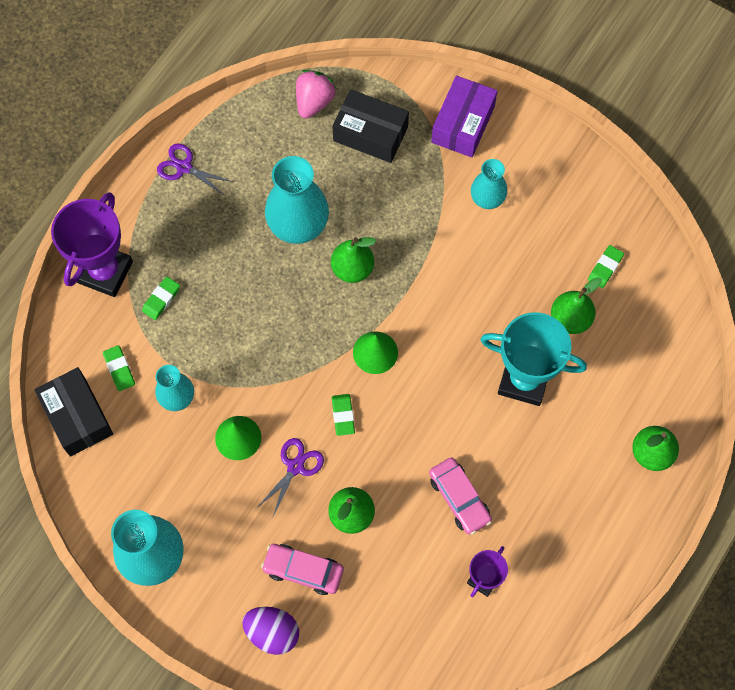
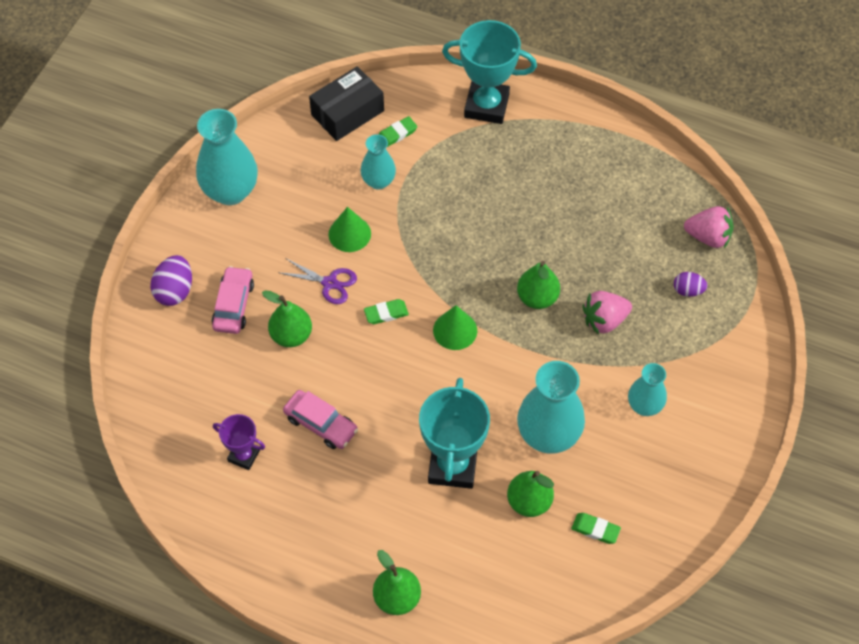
camera: 80 degrees right, 10 degrees down
(105, 272) = (486, 106): purple trophy -> turquoise trophy
(161, 299) = (470, 152): green eraser -> none
(184, 167) = (606, 145): purple scissors -> none
(298, 226) = (570, 246): turquoise vase -> turquoise vase (548, 435)
(370, 134) = (688, 290): black box -> purple egg
(389, 213) = (604, 320): none -> pink strawberry
(459, 498) = (321, 424): pink car -> pink car turned 105 degrees counterclockwise
(463, 124) = (724, 372): purple box -> none

